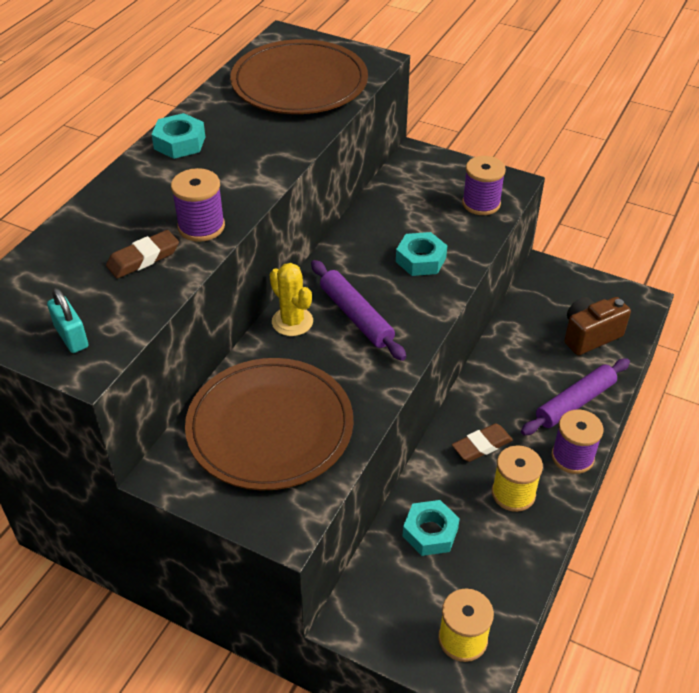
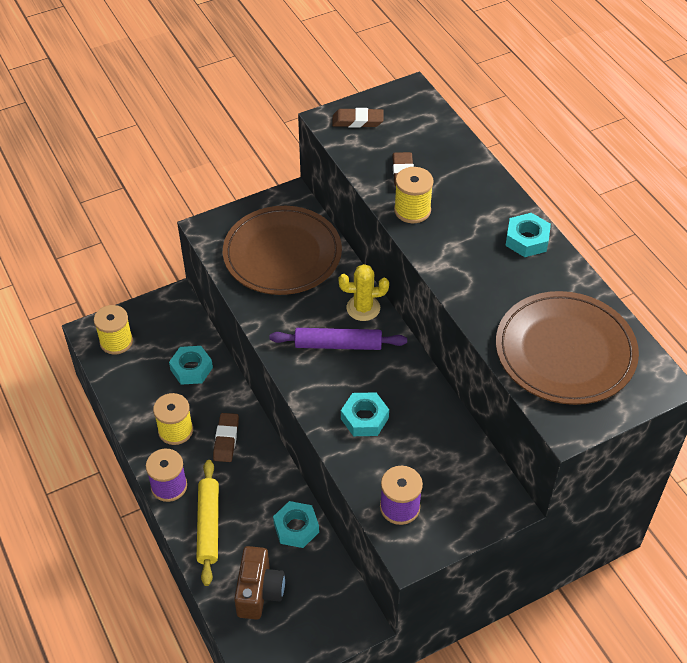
camera: 125 degrees right, 5 degrees up
(71, 337) = (357, 121): turquoise padlock -> brown eraser
(201, 227) = (412, 210): purple spool -> yellow spool
(513, 345) = (296, 528): none -> turquoise nut
(575, 402) = (208, 525): purple rolling pin -> yellow rolling pin

